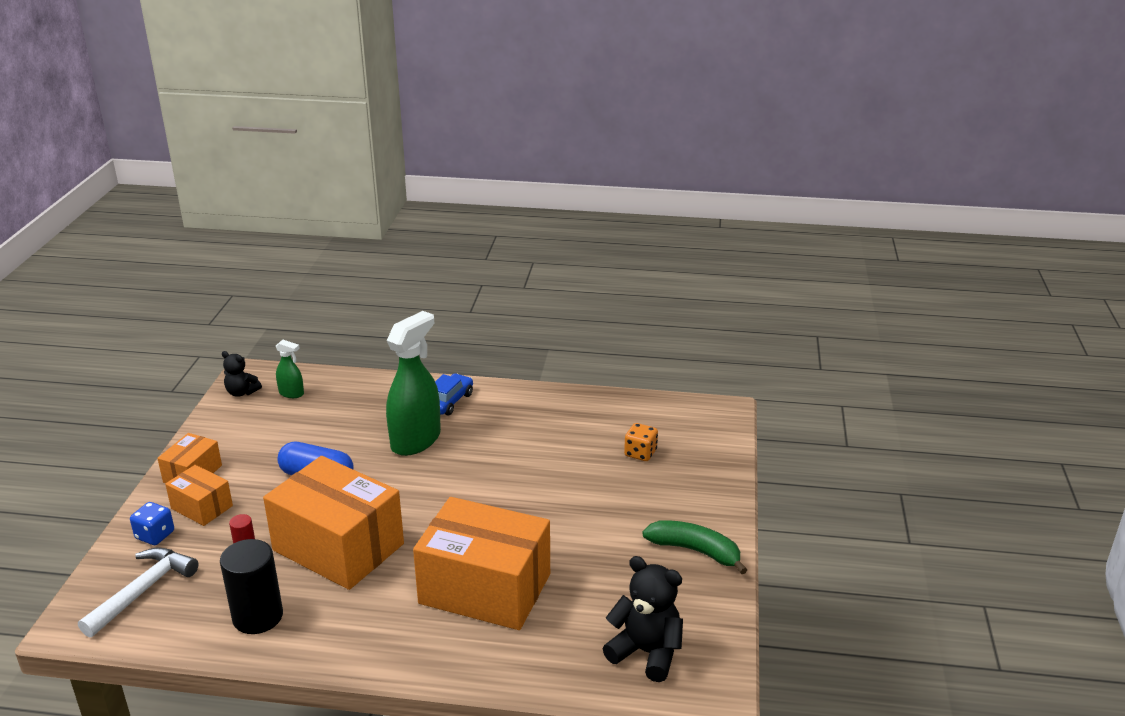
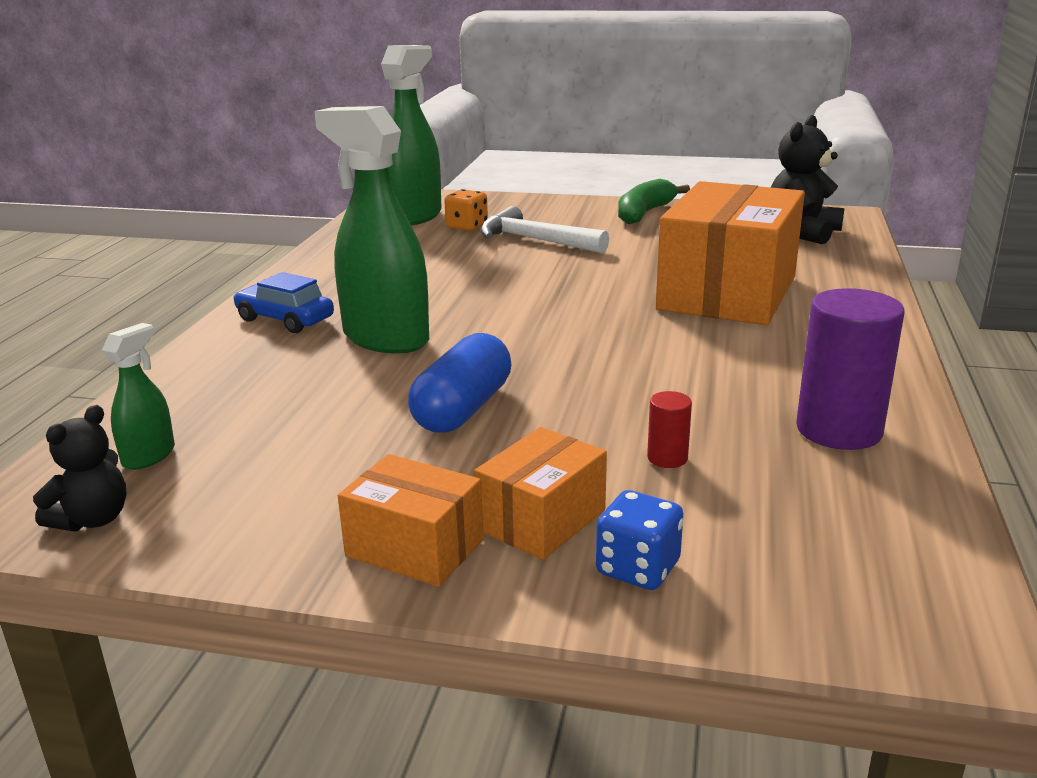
camera: 85 degrees left, 5 degrees down
(142, 591) = (818, 556): white hammer -> white hammer (536, 240)
(258, 617) = (839, 430): black cylinder -> purple cylinder
(338, 547) = (657, 380): orange box -> none
(665, 425) = (414, 216): none -> green spray bottle

